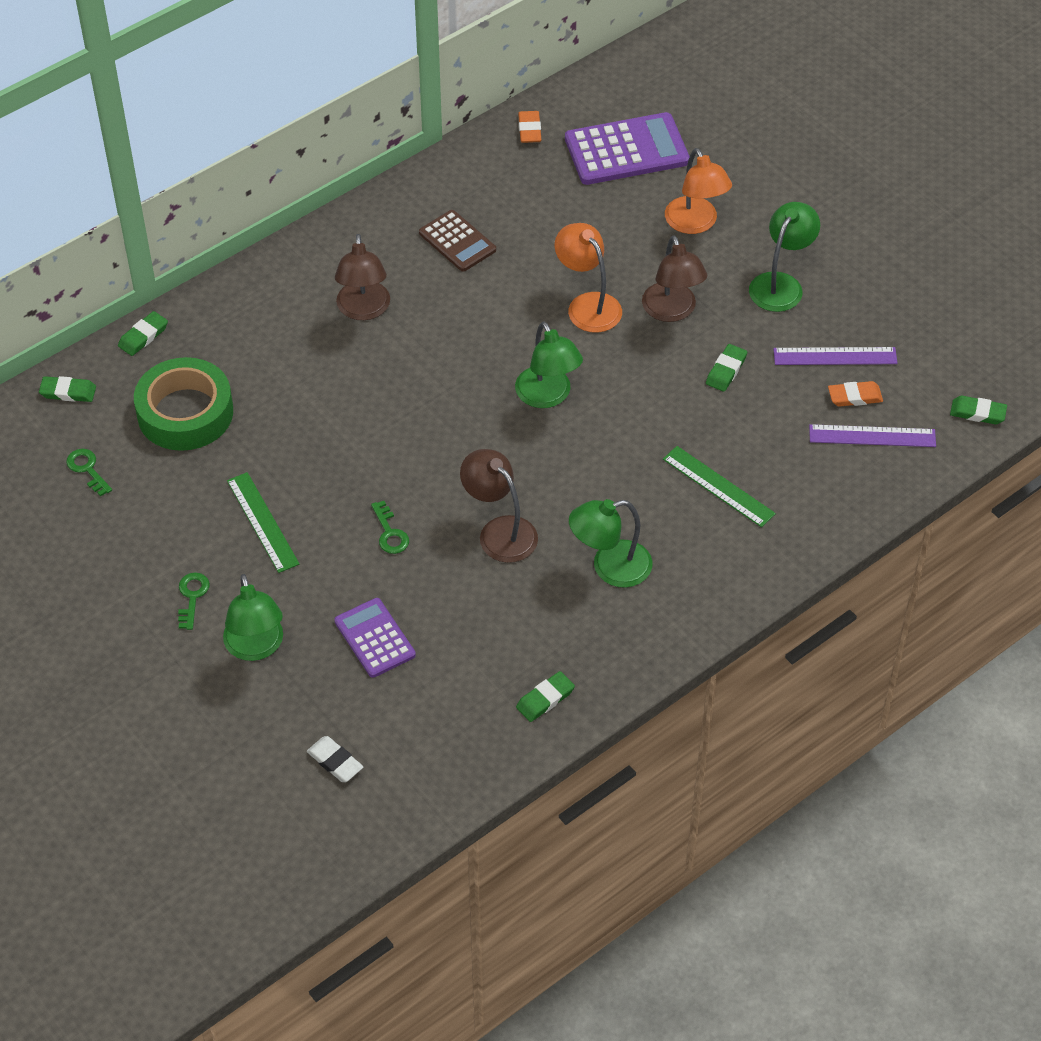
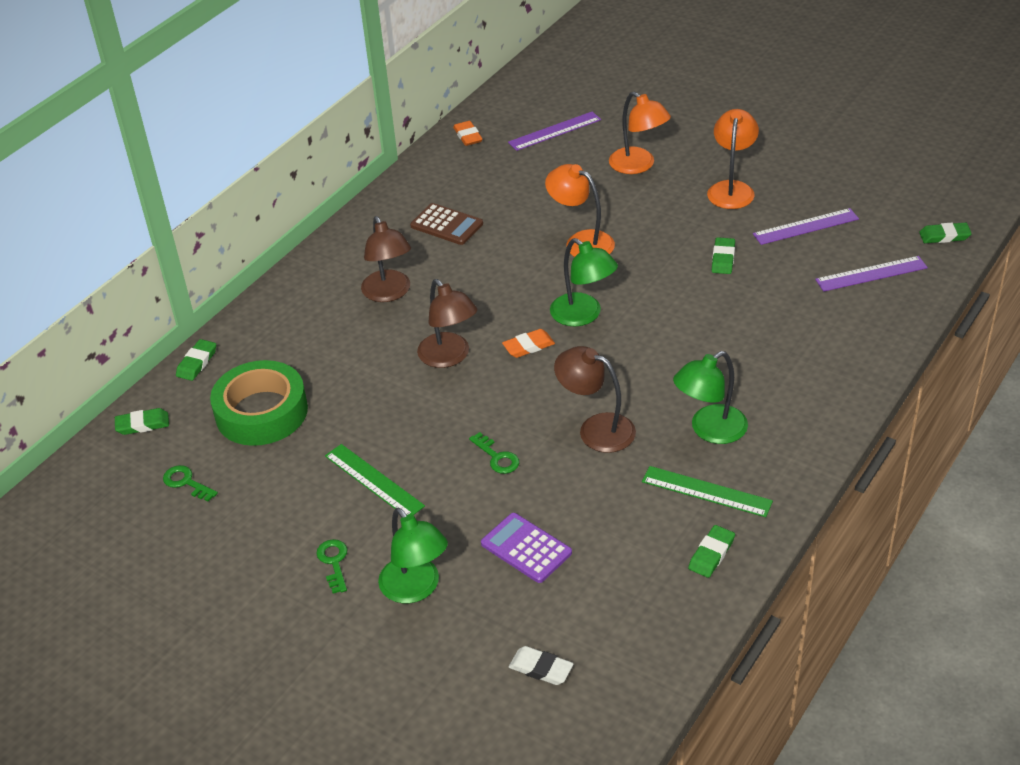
camera: 15 degrees left, 10 degrees down
(626, 150) = (554, 131): purple calculator -> purple ruler
(672, 311) = (654, 229): brown lamp -> brown lamp (449, 357)
(718, 486) = (767, 343): green ruler -> green ruler (706, 491)
(781, 284) = (731, 189): green lamp -> orange lamp
(855, 396) = (839, 250): orange eraser -> orange eraser (528, 346)

